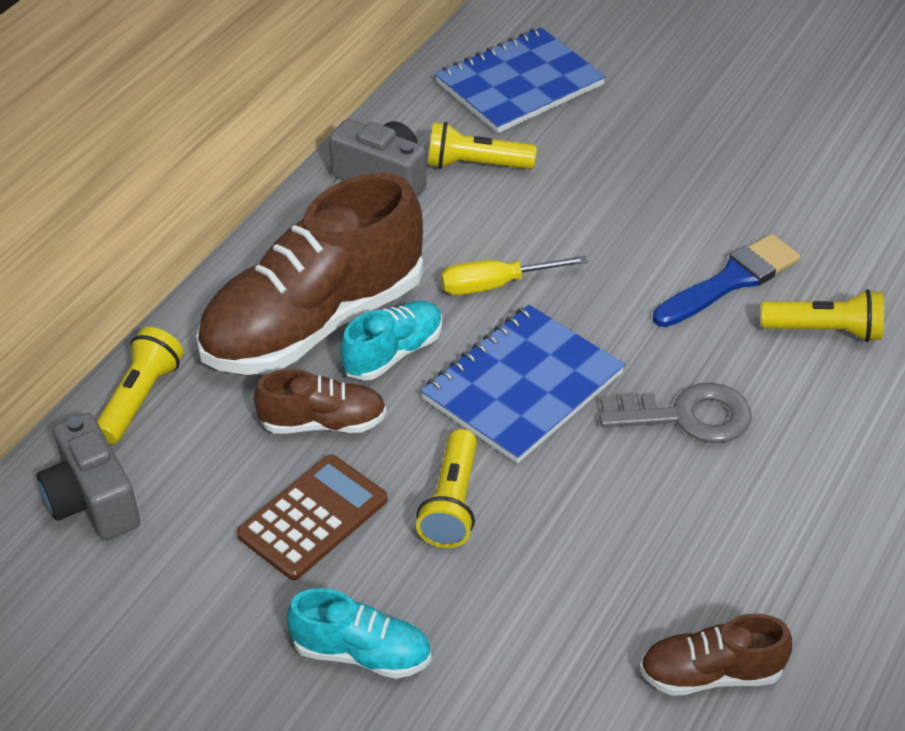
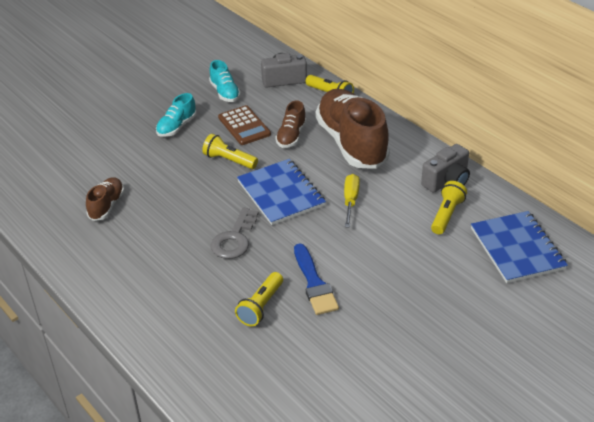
camera: 110 degrees right, 5 degrees down
(393, 353) = (321, 161): turquoise shoe -> turquoise shoe (225, 92)

